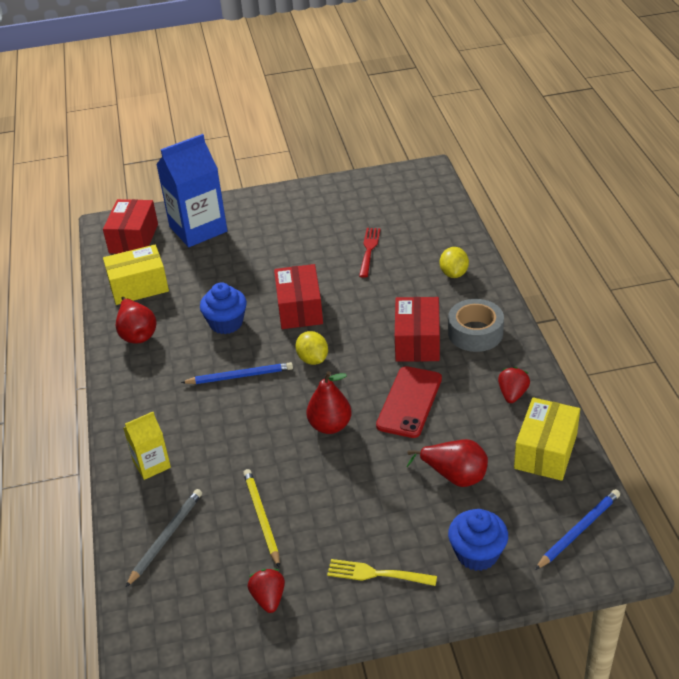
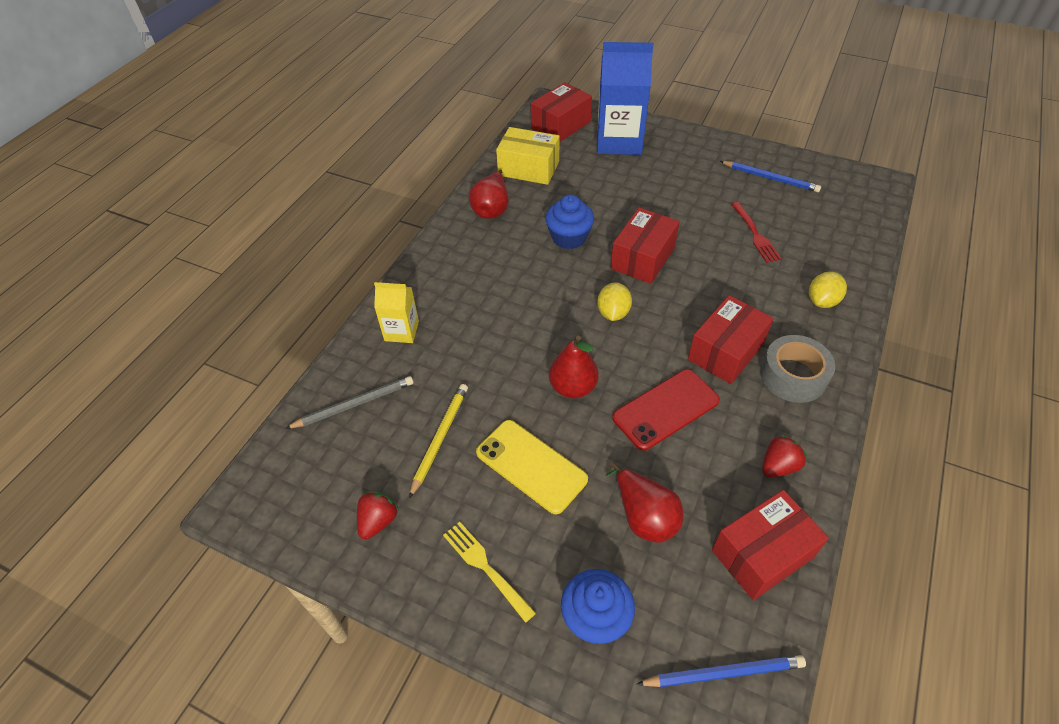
camera: 35 degrees right, 10 degrees up
(240, 376) = (538, 293): blue pencil -> blue pencil (770, 178)
(348, 493) = (531, 466): none -> yellow phone
(369, 250) = (755, 234): red fork -> red fork turned 120 degrees clockwise
(545, 451) = (762, 554): yellow box -> red box

